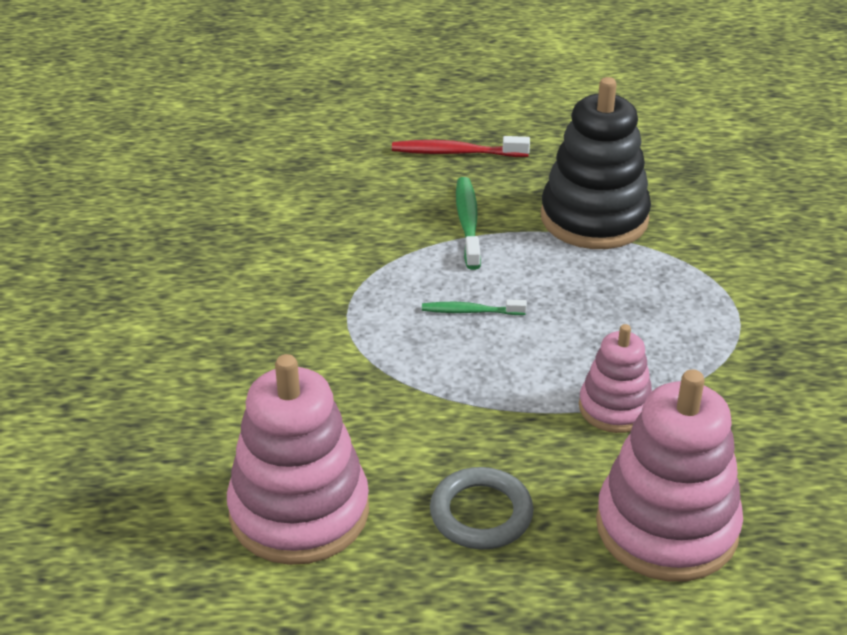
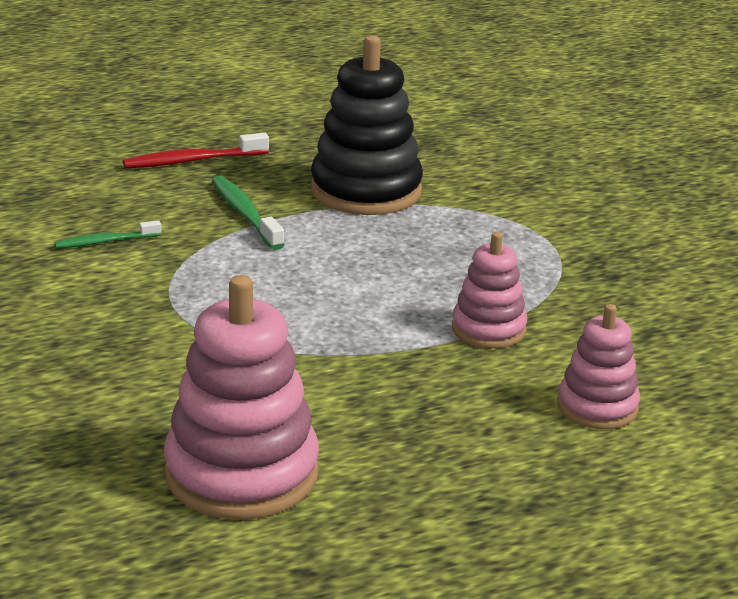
camera: 25 degrees left, 10 degrees down
(470, 311) = (298, 282): green toothbrush -> green toothbrush (105, 242)
(481, 513) = (422, 435): grey ring -> none
(666, 527) = (597, 407): pink stacking toy -> pink stacking toy, size x0.57

